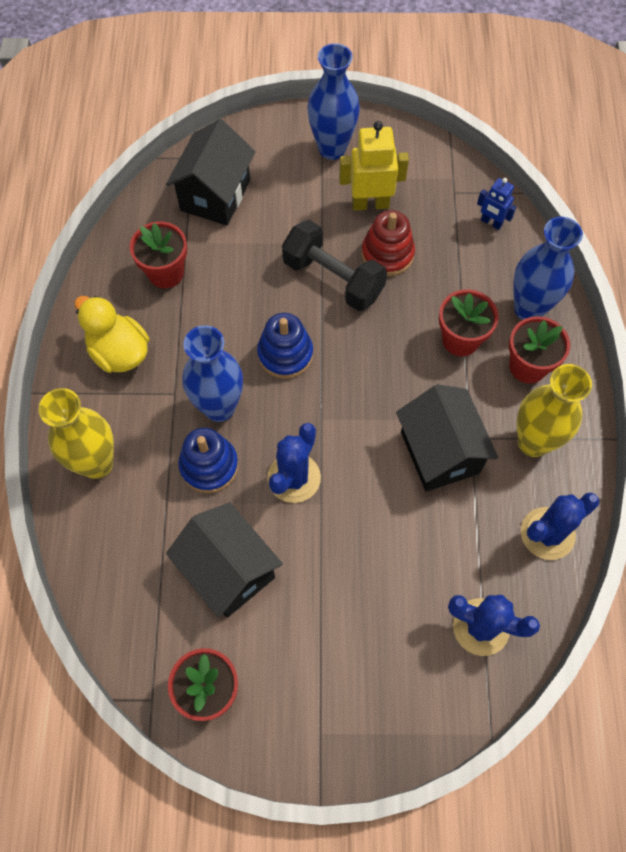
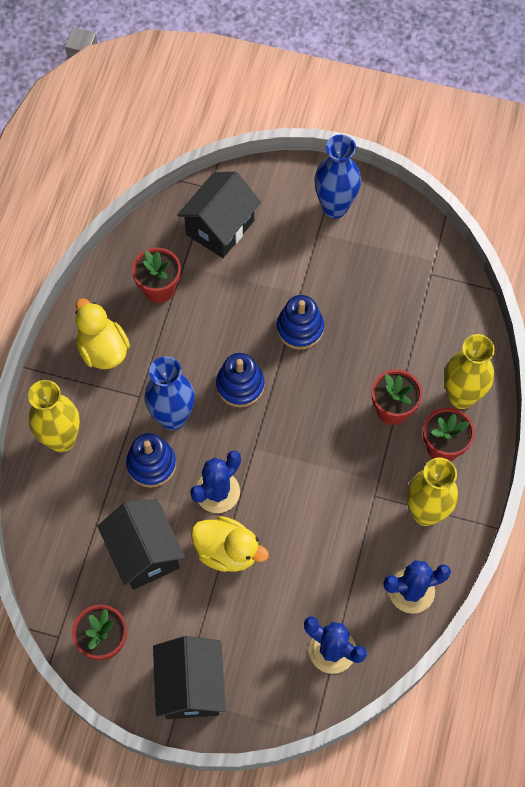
camera: 15 degrees right, 0 degrees up
(325, 543) = (227, 551): none -> yellow duck
(333, 278) = (300, 328): black dumbbell -> blue stacking toy
(370, 203) = (353, 267): yellow robot -> none
(387, 254) = (353, 317): red stacking toy -> none
(440, 452) = (344, 501): black house -> black house (191, 686)
(491, 222) = (454, 310): blue robot -> none
(529, 309) = (461, 396): blue vase -> yellow vase

